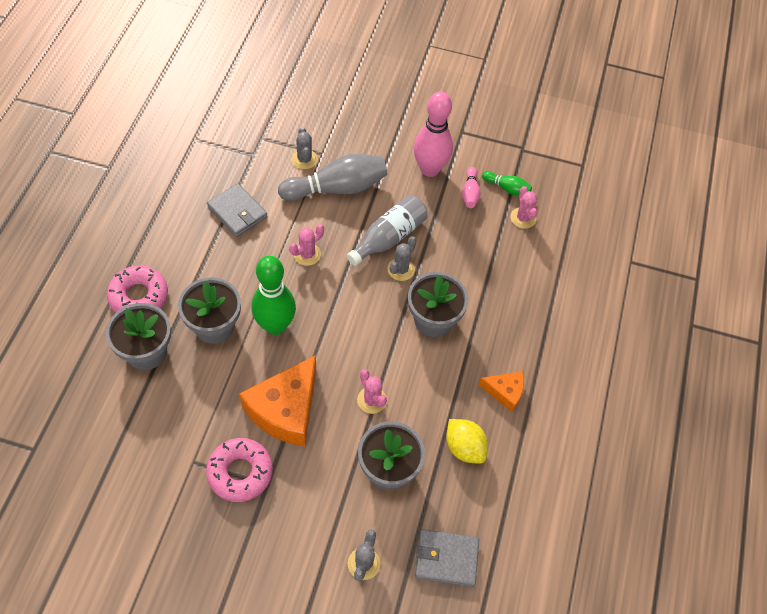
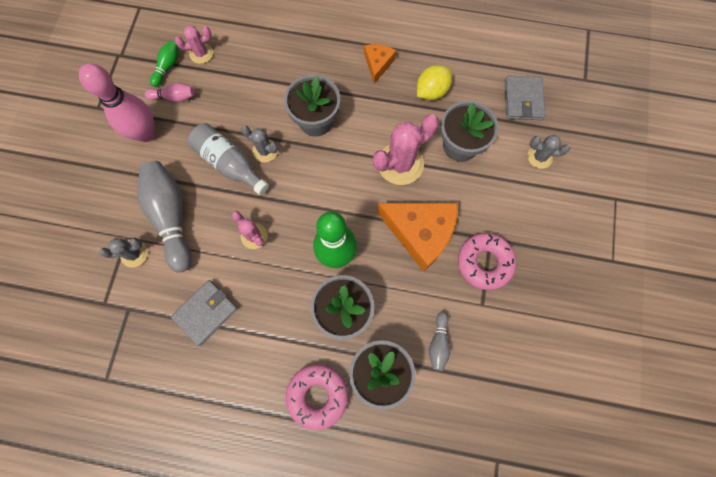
camera: 90 degrees left, 15 degrees up
(162, 410) = (438, 343): none -> grey bowling pin
(371, 400) = (400, 164): pink cactus -> pink cactus, size x1.81

